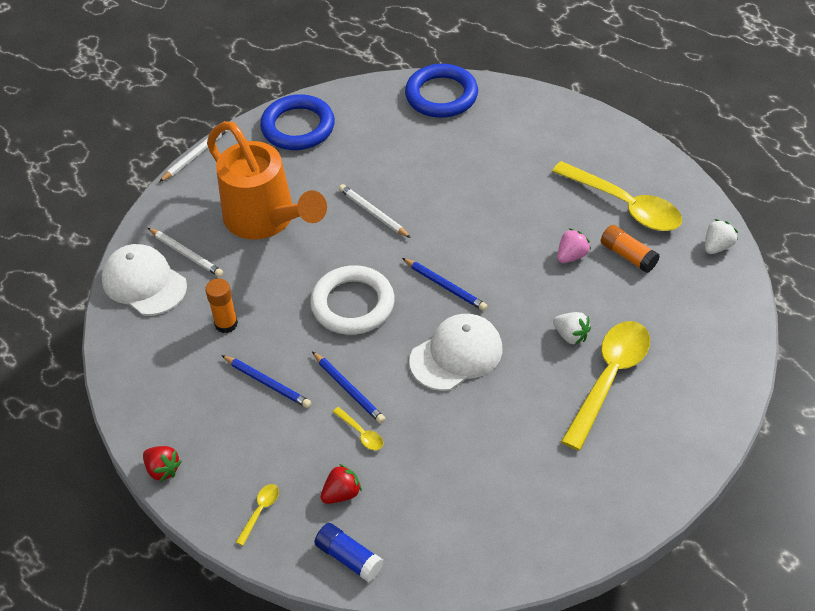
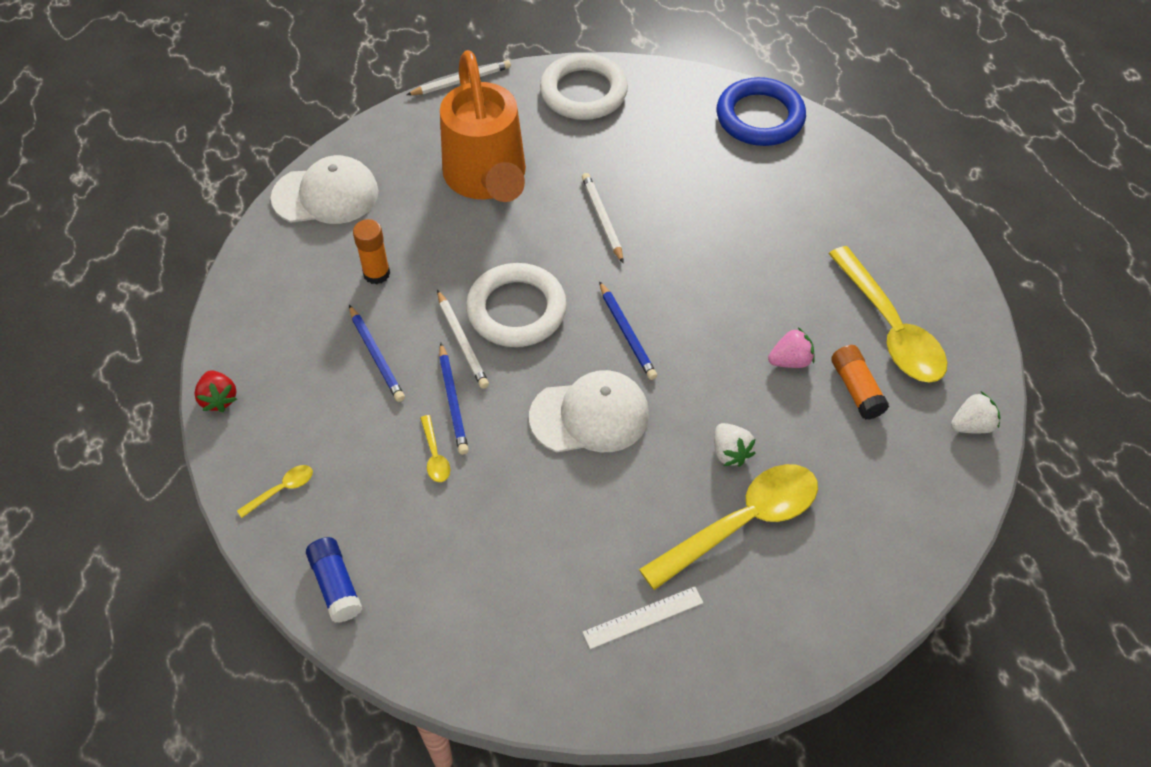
camera: 25 degrees right, 5 degrees up
(144, 283) = (326, 195): white cap -> white cap turned 105 degrees clockwise
(186, 254) = (385, 182): white pencil -> white pencil (462, 342)
(298, 127) = (583, 92): blue ring -> white ring
(341, 493) = (373, 511): red strawberry -> none
(583, 472) = (643, 617): none -> white ruler

